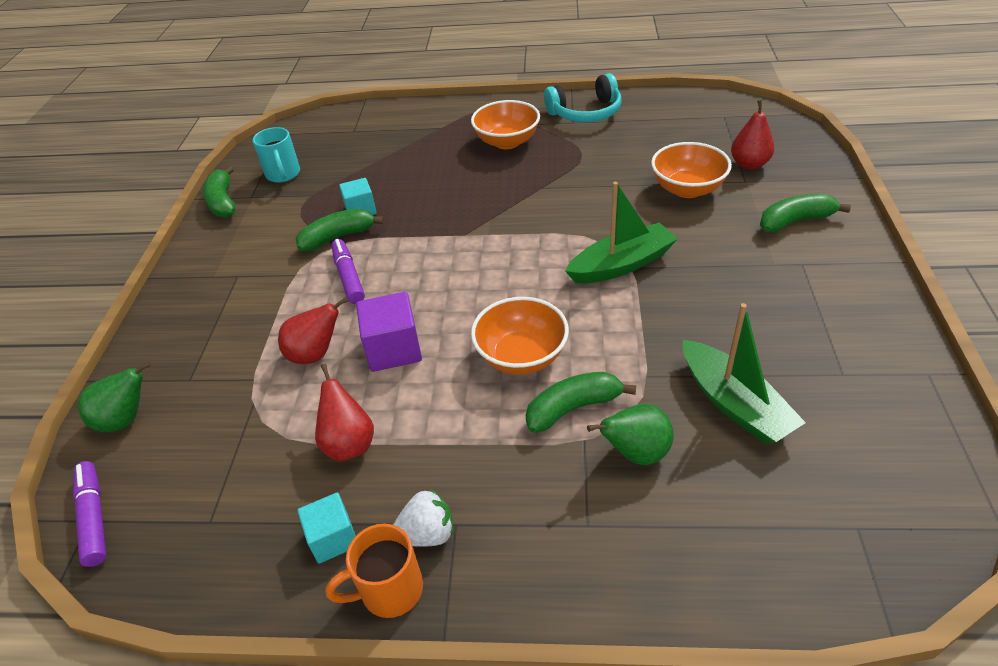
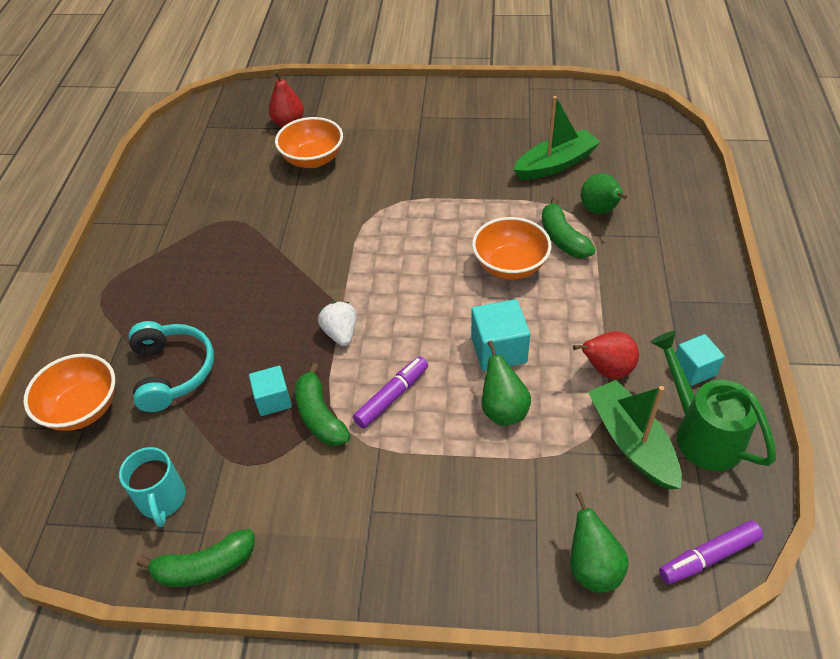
camera: 90 degrees left, 5 degrees up
(240, 532) = (701, 432): none -> green watering can
(283, 174) = (162, 500): turquoise mug -> turquoise mug turned 90 degrees clockwise
(315, 354) = (503, 410): red pear -> green pear
(348, 277) = (392, 397): purple marker -> purple marker turned 150 degrees clockwise
(389, 590) = (726, 332): orange mug -> none
(393, 349) = (498, 349): purple cube -> turquoise cube
(427, 534) = (680, 315): white strawberry -> white strawberry (340, 333)
(507, 142) = (182, 275): orange bowl -> orange bowl (82, 409)
(586, 113) = (153, 213): turquoise headphones -> turquoise headphones (173, 372)
(621, 265) = (407, 204): green boat -> green boat (631, 442)
(795, 221) = (372, 112): green banana -> none

